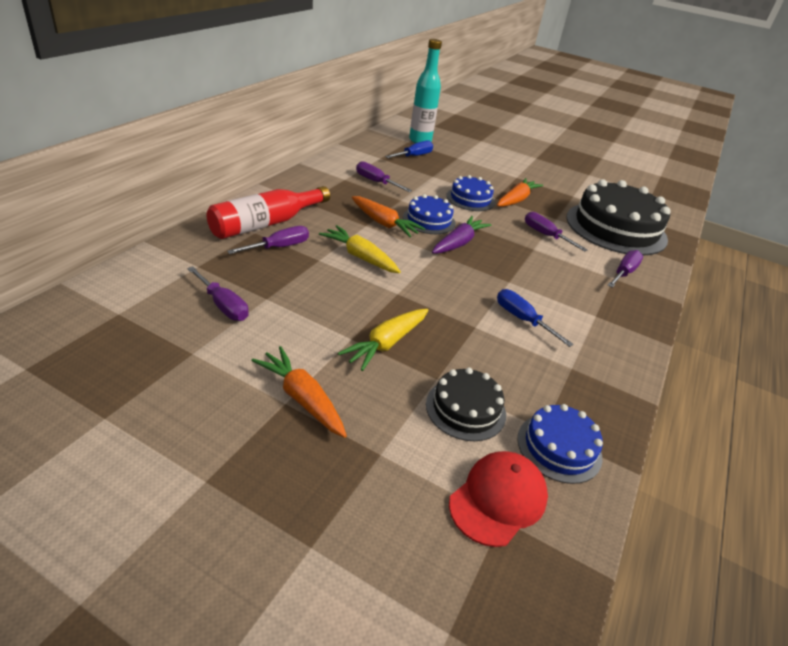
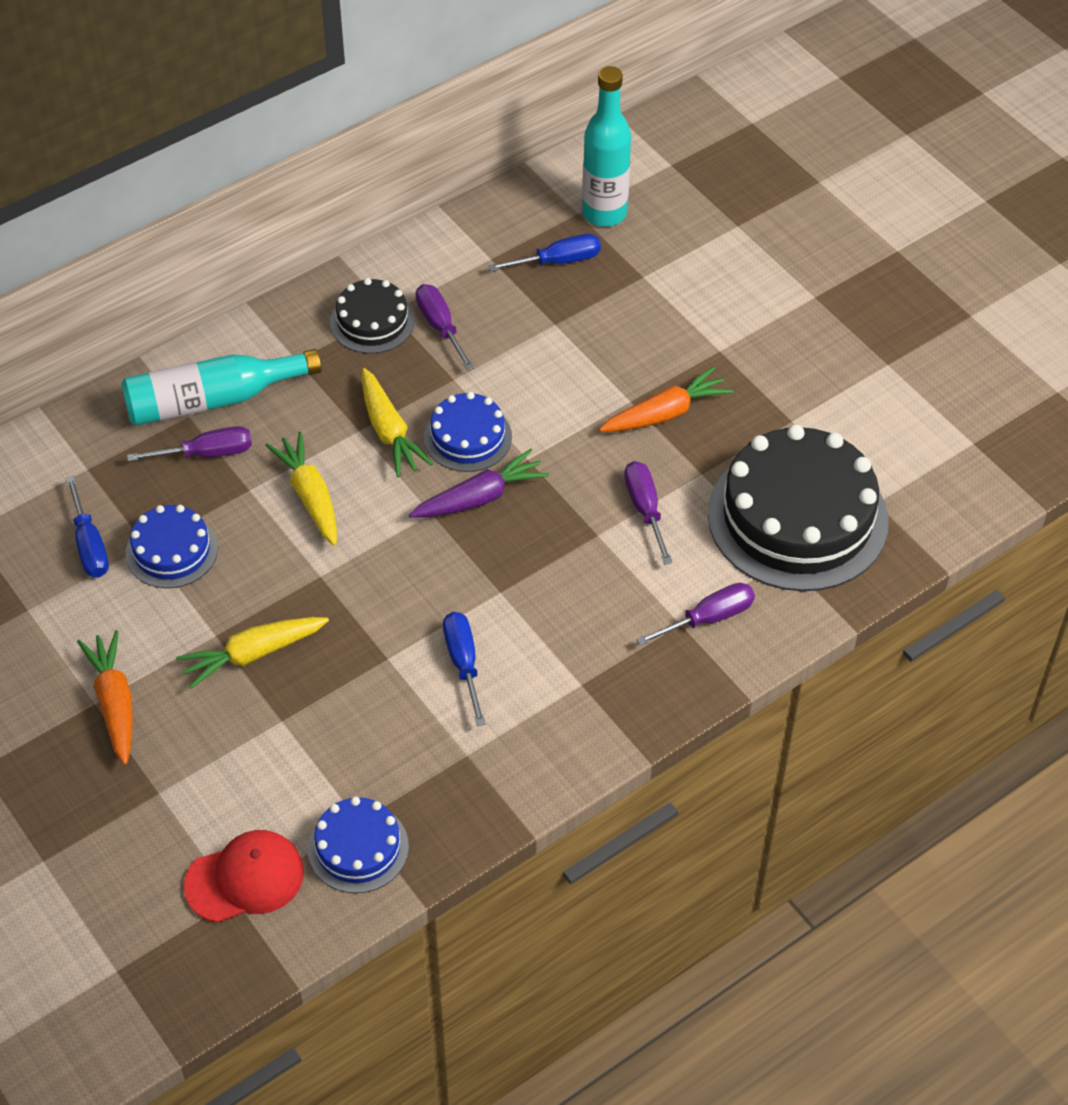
camera: 30 degrees right, 15 degrees up
(223, 305) = (89, 545): purple screwdriver -> blue screwdriver
(265, 223) = (212, 400): red bottle -> turquoise bottle
(383, 223) = (389, 431): orange carrot -> yellow carrot
(465, 409) = (286, 769): black cake -> black cake (372, 321)
(470, 199) = (579, 397): blue cake -> blue cake (171, 551)

